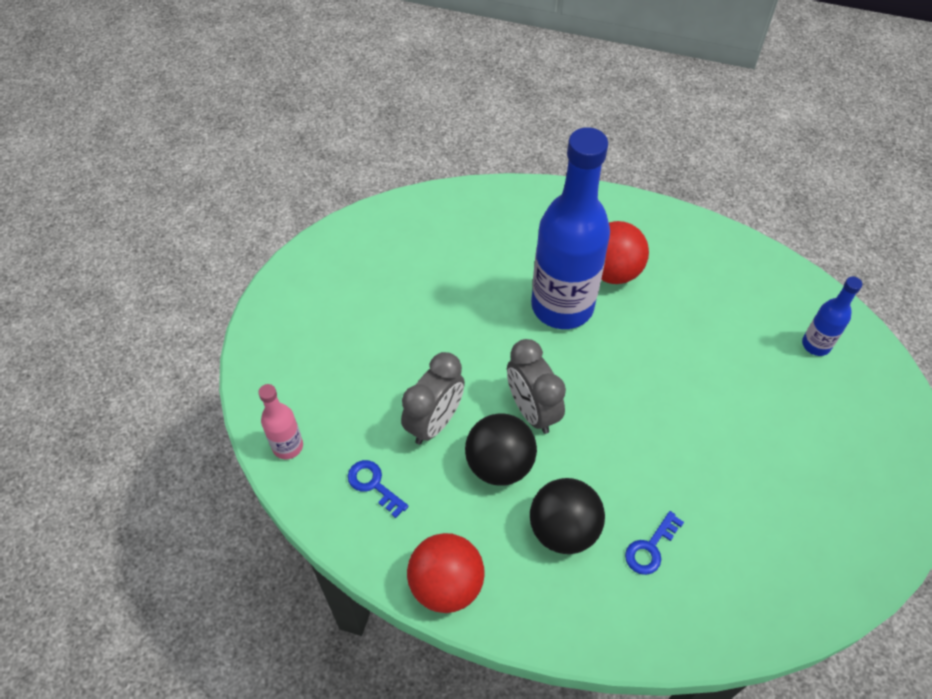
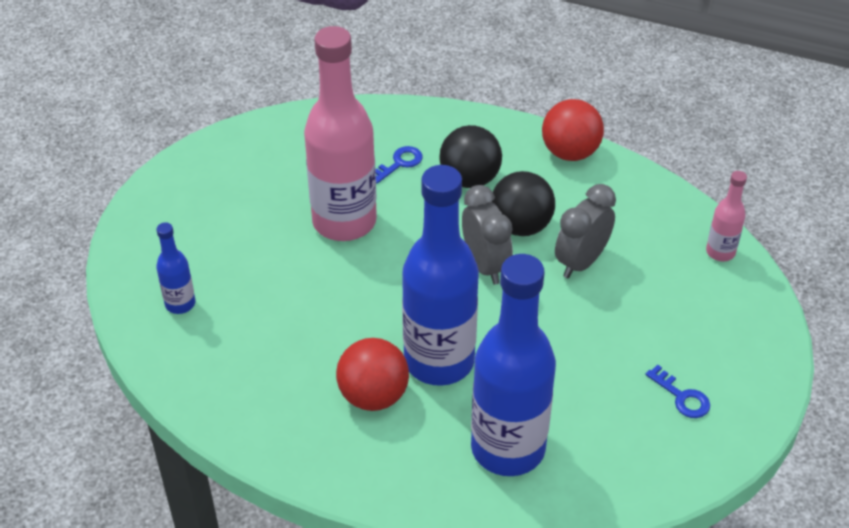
camera: 175 degrees left, 10 degrees down
(374, 485) = (635, 219): blue key -> blue key (682, 397)
(495, 237) = (508, 448): none -> blue bottle
(690, 455) = (344, 221): none -> pink bottle

